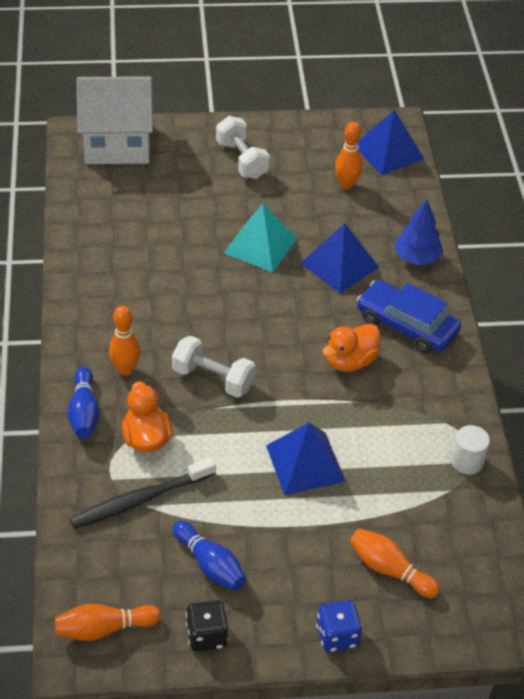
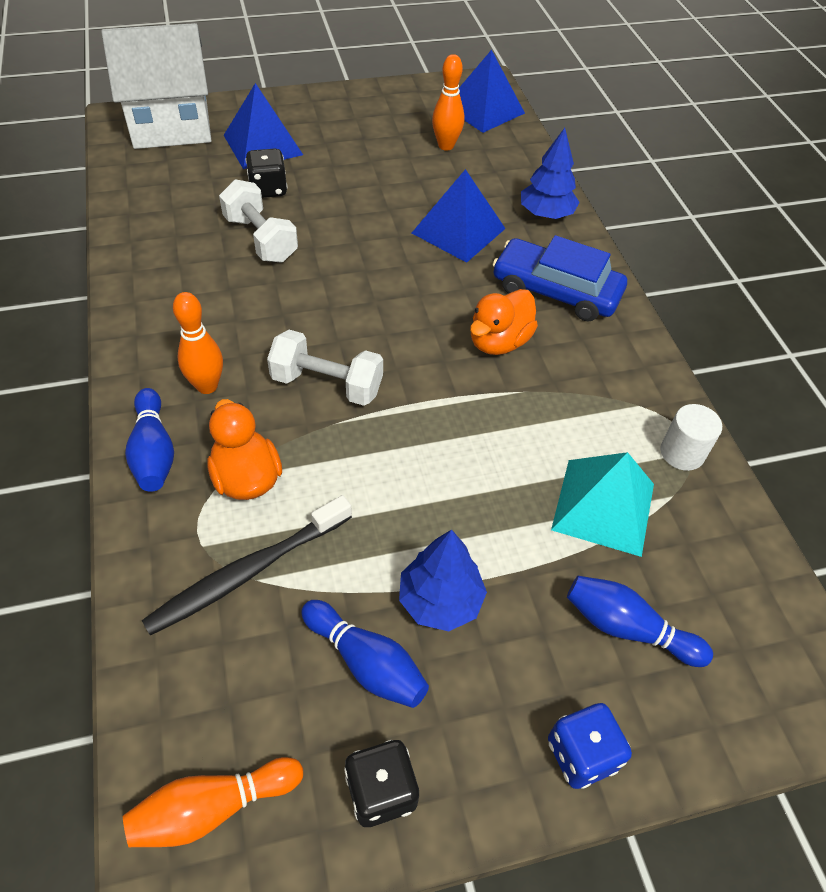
camera: 10 degrees left, 5 degrees up
(191, 212) = (268, 189): none -> black dice
(242, 160) = (320, 130): white dumbbell -> white dumbbell (261, 239)
(260, 245) = (358, 218): turquoise pyramid -> turquoise pyramid (603, 506)
(266, 535) = (440, 600): none -> blue tree
(305, 463) = (472, 484): blue pyramid -> blue pyramid (263, 145)
(389, 569) = (627, 628): orange bowling pin -> blue bowling pin

